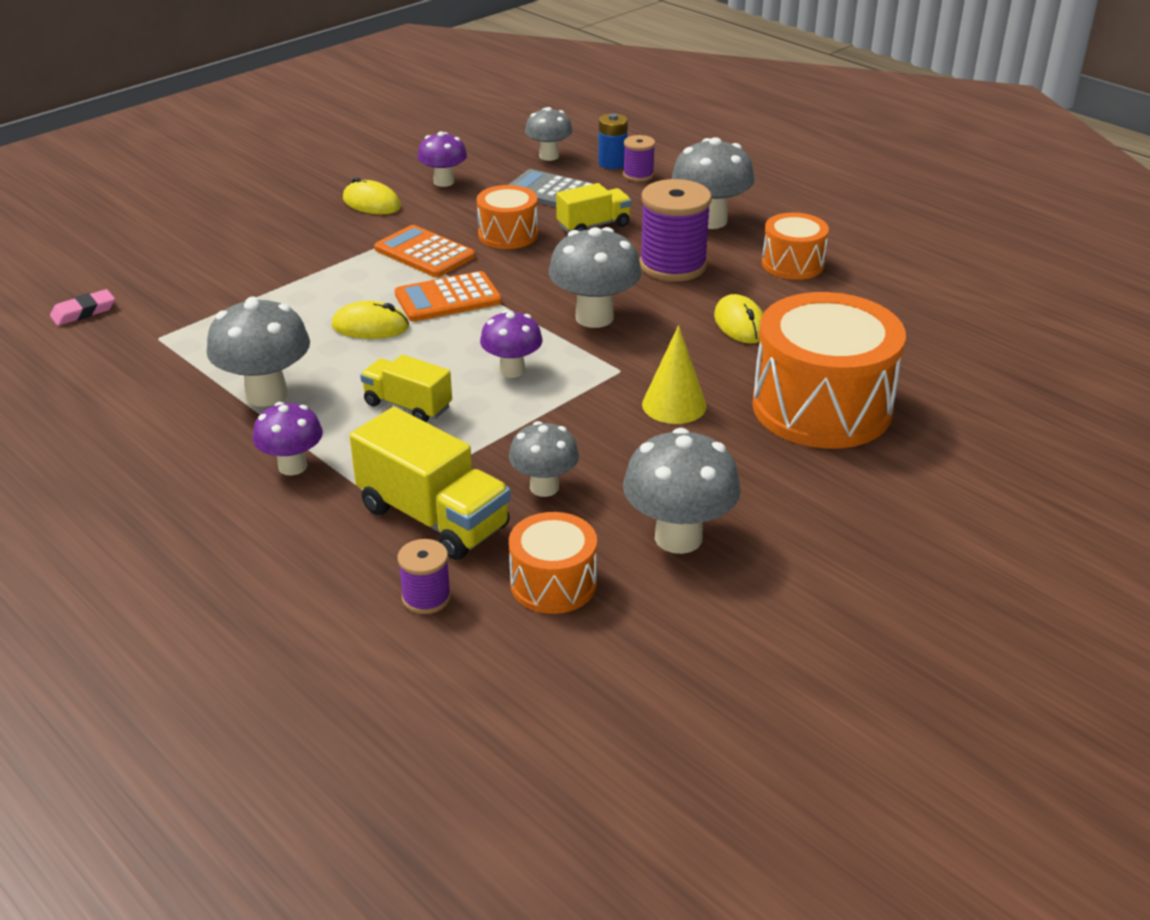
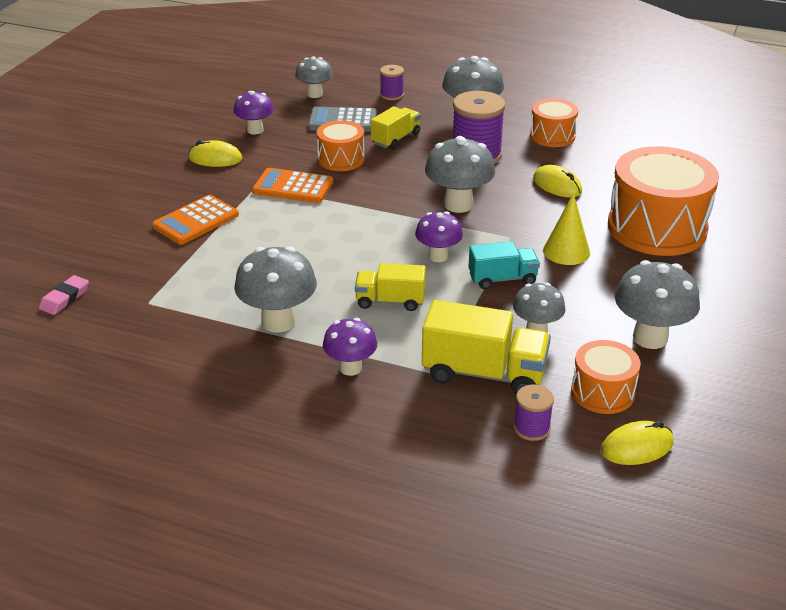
camera: 25 degrees left, 0 degrees up
(370, 326) = (306, 251): yellow mouse -> yellow mouse (637, 447)
(448, 298) = (343, 216): orange calculator -> orange calculator (196, 221)
(562, 416) = (502, 279): none -> turquoise truck
(612, 163) = (365, 90): blue battery -> none

